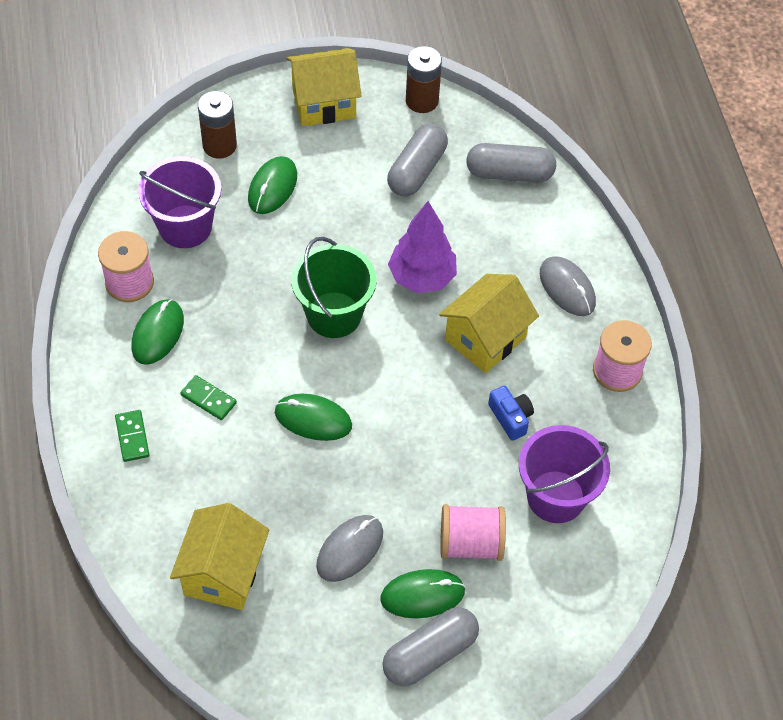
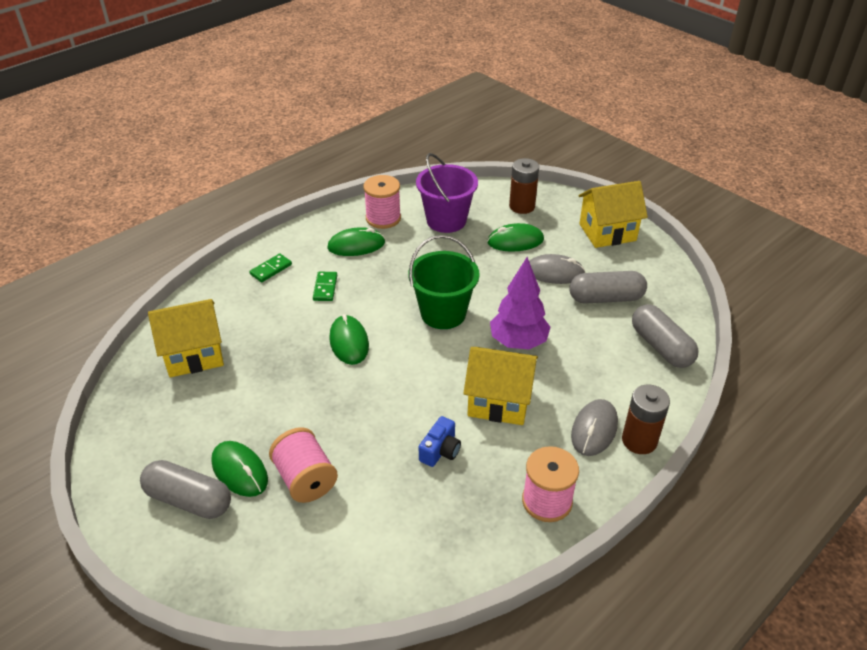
camera: 60 degrees right, 15 degrees down
(324, 103) = (607, 232): yellow house -> yellow house turned 60 degrees counterclockwise
(349, 549) = (254, 410): grey mouse -> grey mouse (554, 272)
(422, 100) = (667, 274): brown battery -> brown battery (639, 440)
(556, 496) = (389, 515): purple bucket -> none

